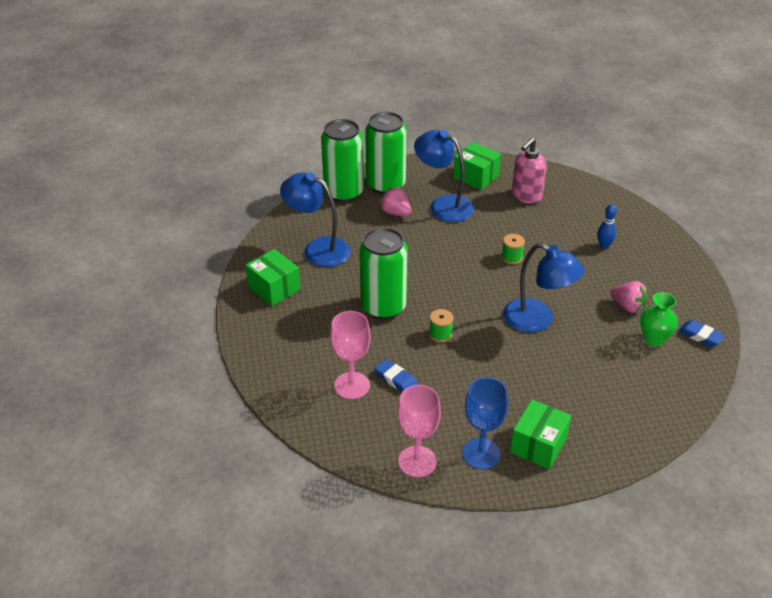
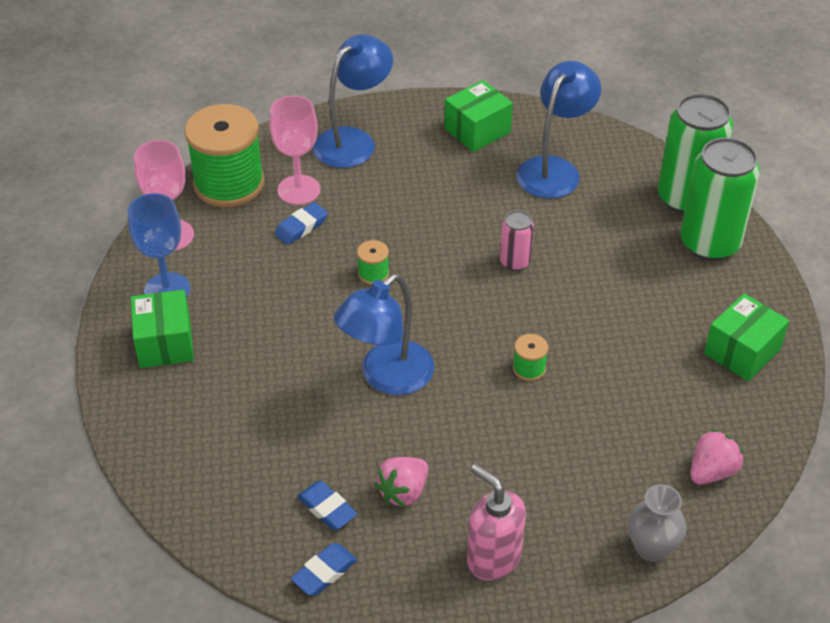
camera: 95 degrees right, 5 degrees up
(347, 432) = (229, 184): none -> green spool
(383, 307) = (433, 224): green can -> none
(395, 213) = (638, 249): pink strawberry -> pink strawberry (712, 471)
(416, 265) = (515, 262): none -> pink can
(443, 205) = (659, 303): blue lamp -> blue lamp (353, 141)
(526, 196) = (690, 410): pink soap dispenser -> pink soap dispenser (493, 558)
(538, 445) = (165, 343): green box -> green box turned 45 degrees clockwise
(604, 246) = (554, 492): blue bowling pin -> none
(627, 212) = (651, 548): none -> grey vase
(654, 339) = (327, 508): green vase -> blue eraser

